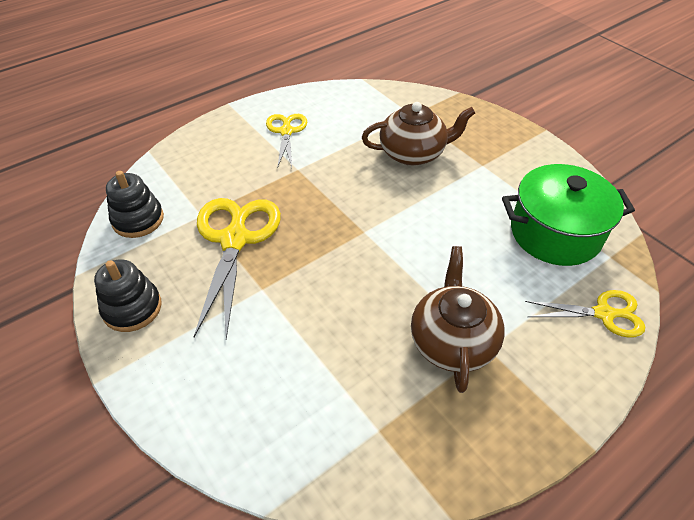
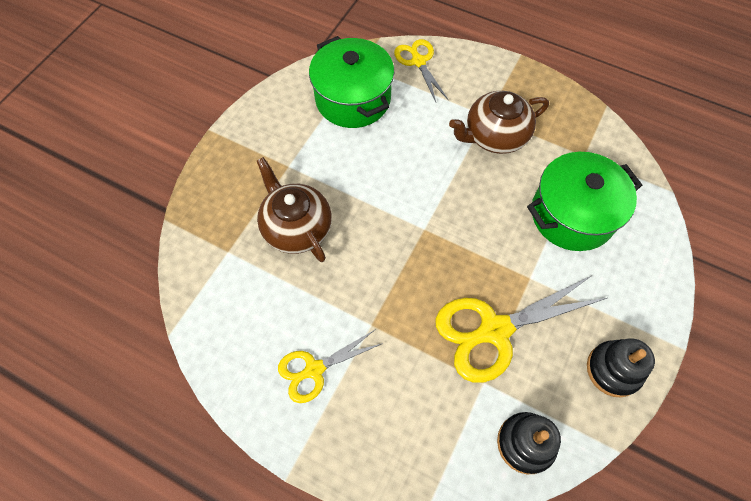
camera: 115 degrees left, 15 degrees up
(305, 365) = (572, 215): none -> green pot

